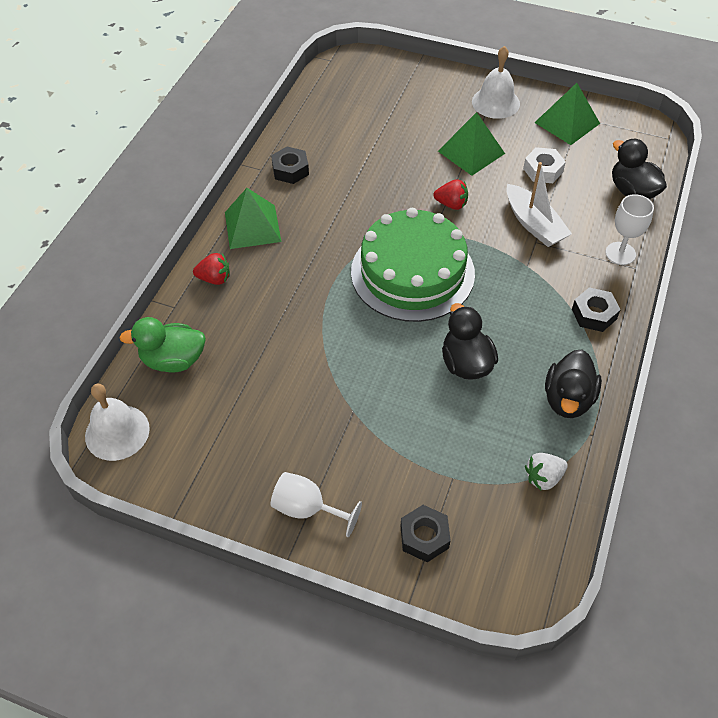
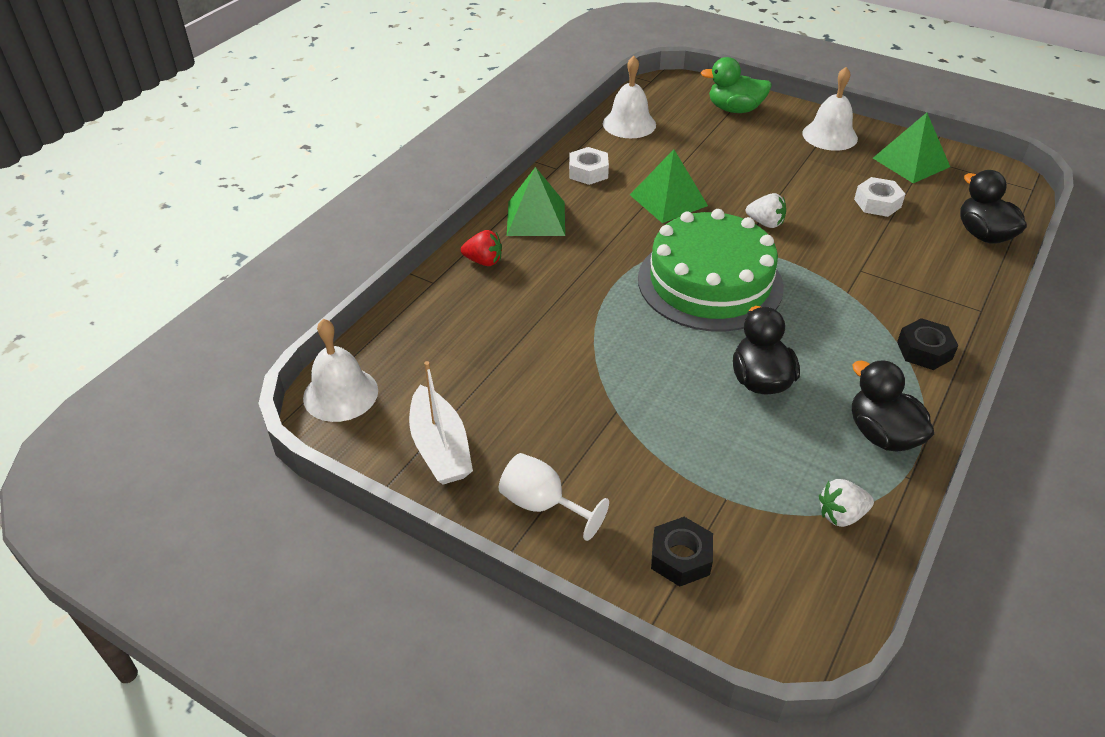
camera: 10 degrees right, 10 degrees down
(173, 360) = (420, 332): green duck -> green duck (734, 109)
(290, 170) = (588, 172): black nut -> white nut
(318, 111) = (629, 124): none -> white bell
(451, 204) = (765, 223): red strawberry -> white strawberry
(471, 152) = (795, 177): green pyramid -> green pyramid (668, 200)
(534, 224) = (860, 253): white boat -> white boat (440, 448)
(568, 399) = (882, 434): black duck -> black duck turned 120 degrees clockwise
(620, 253) = (963, 293): white goblet -> none

